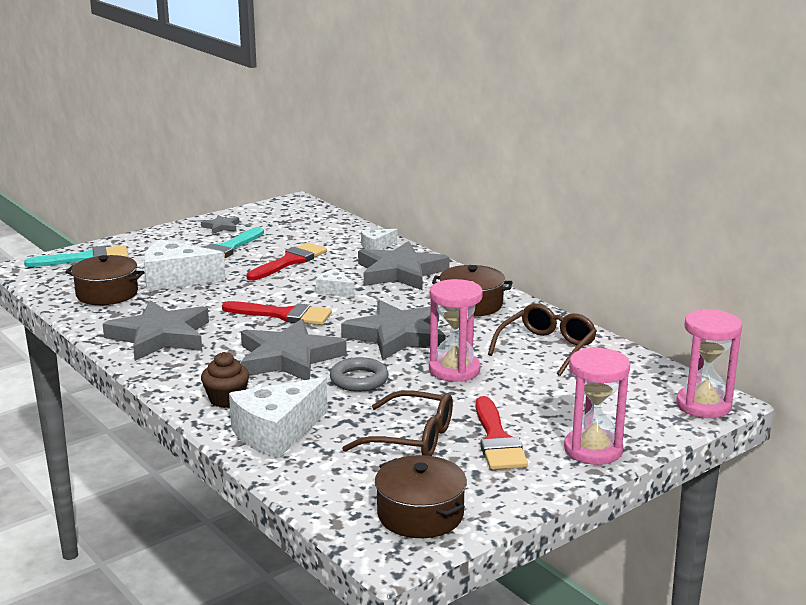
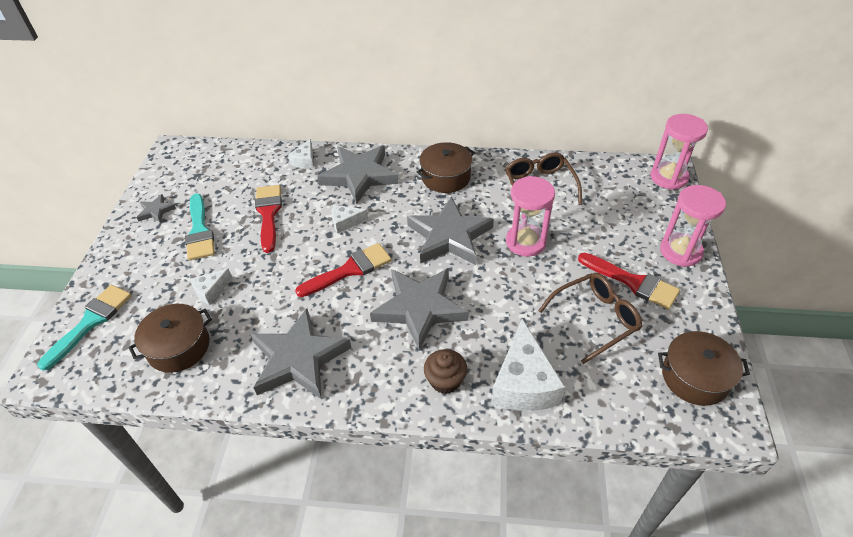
camera: 45 degrees left, 25 degrees up
(175, 279) = (211, 291): white cheese -> white cheese, size x0.51
(359, 380) = (490, 293): grey ring -> none

